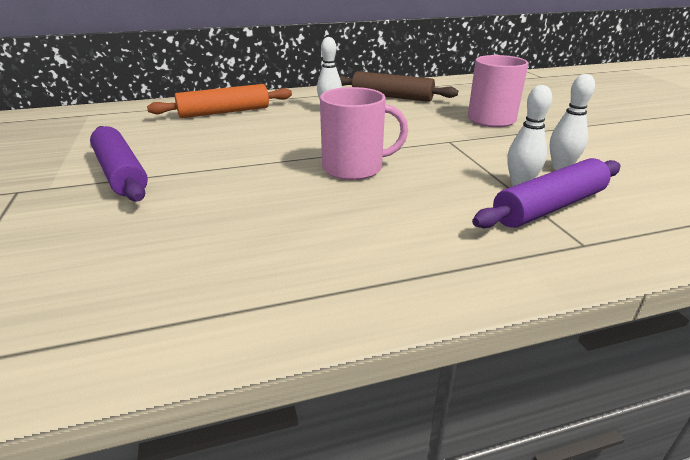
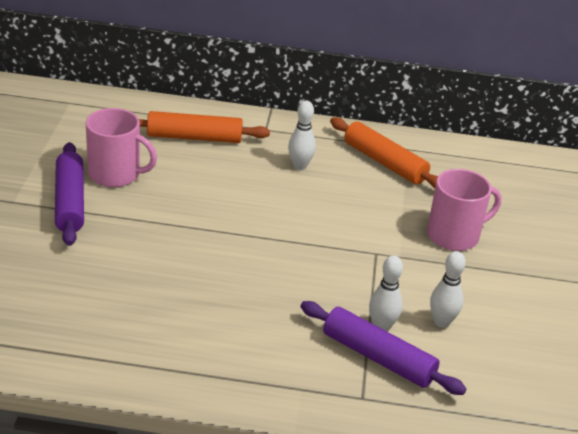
camera: 20 degrees right, 5 degrees up
(354, 168) = (258, 259): pink mug -> pink mug (115, 174)
(392, 97) = (384, 162): brown rolling pin -> orange rolling pin
(549, 207) = (378, 357): purple rolling pin -> purple rolling pin turned 45 degrees clockwise

